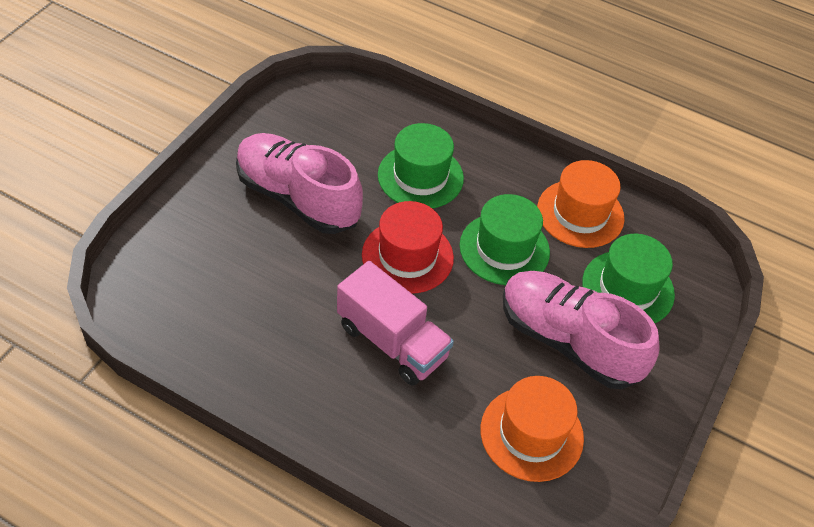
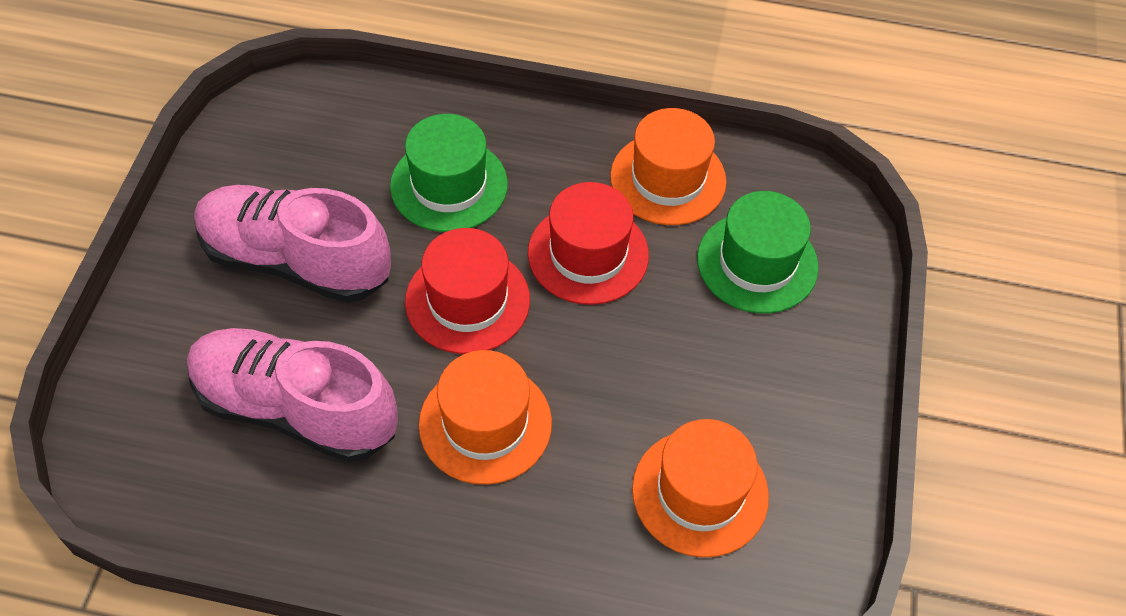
camera: 15 degrees left, 5 degrees up
(392, 341) = (485, 423): pink truck -> orange hat
(504, 249) = (588, 254): green hat -> red hat
(568, 341) = (707, 355): pink shoe -> pink shoe (296, 408)

